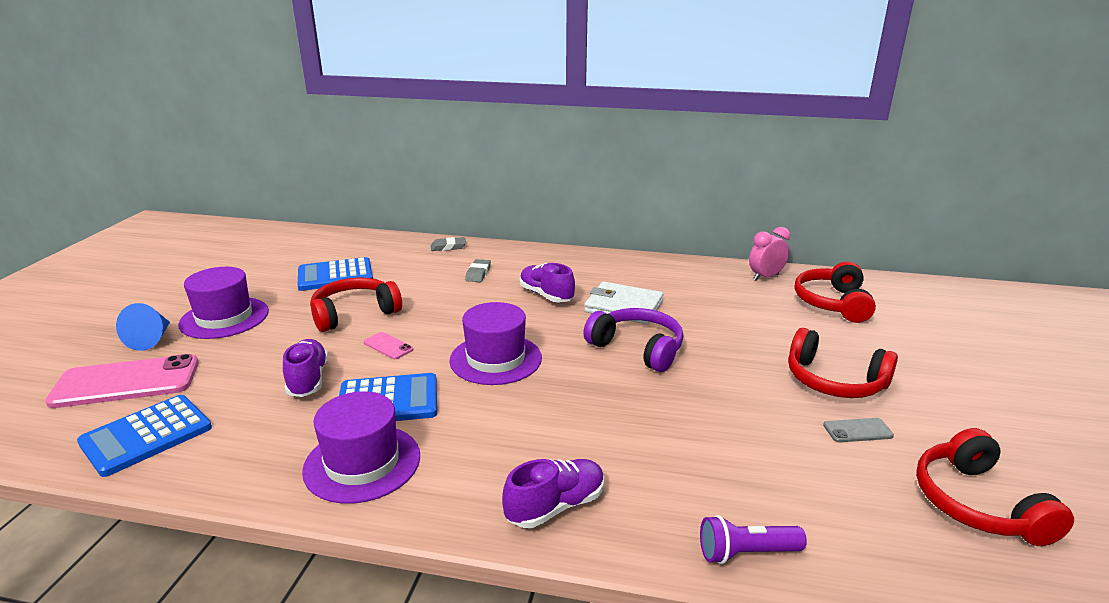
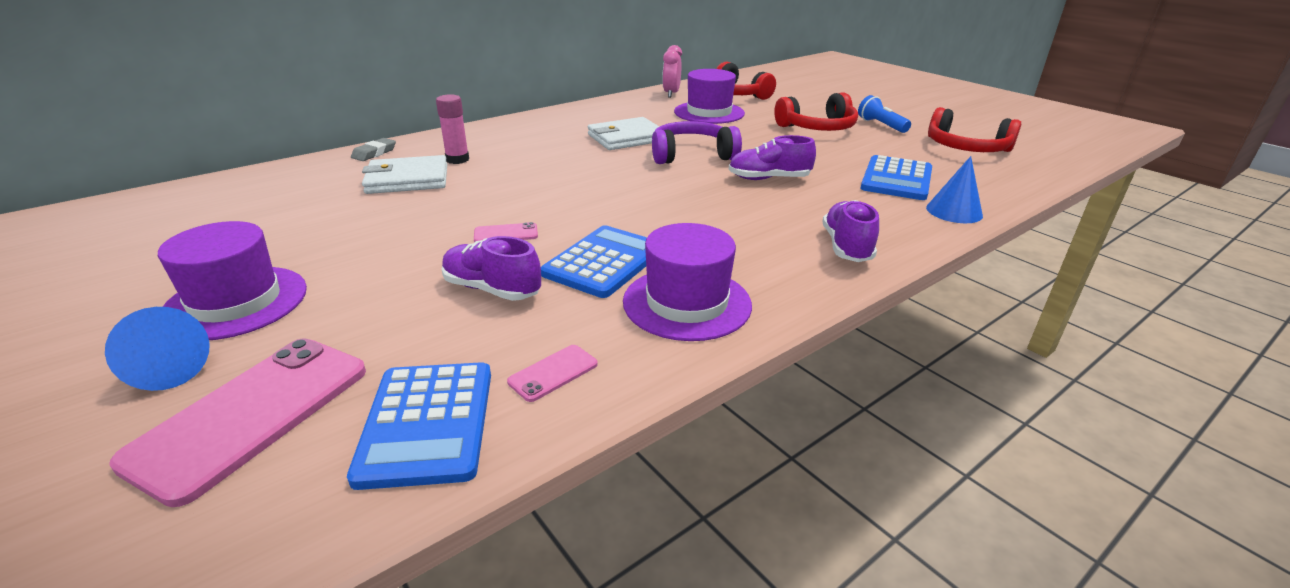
camera: 50 degrees left, 5 degrees up
(225, 451) = (553, 373): none -> pink phone
(335, 275) = (295, 215): blue calculator -> blue calculator (896, 179)
(354, 314) = (405, 230): red headphones -> none
(424, 276) = (407, 179): none -> white wallet
(478, 273) = (457, 160): grey eraser -> pink glue stick
(495, 359) = (617, 201): purple hat -> purple hat (709, 112)
(546, 295) = (554, 152): purple shoe -> purple shoe (769, 179)
(746, 553) = (954, 211): purple flashlight -> blue cone
(857, 430) = (873, 143): grey phone -> none
(927, 416) = (881, 125): none -> blue flashlight

